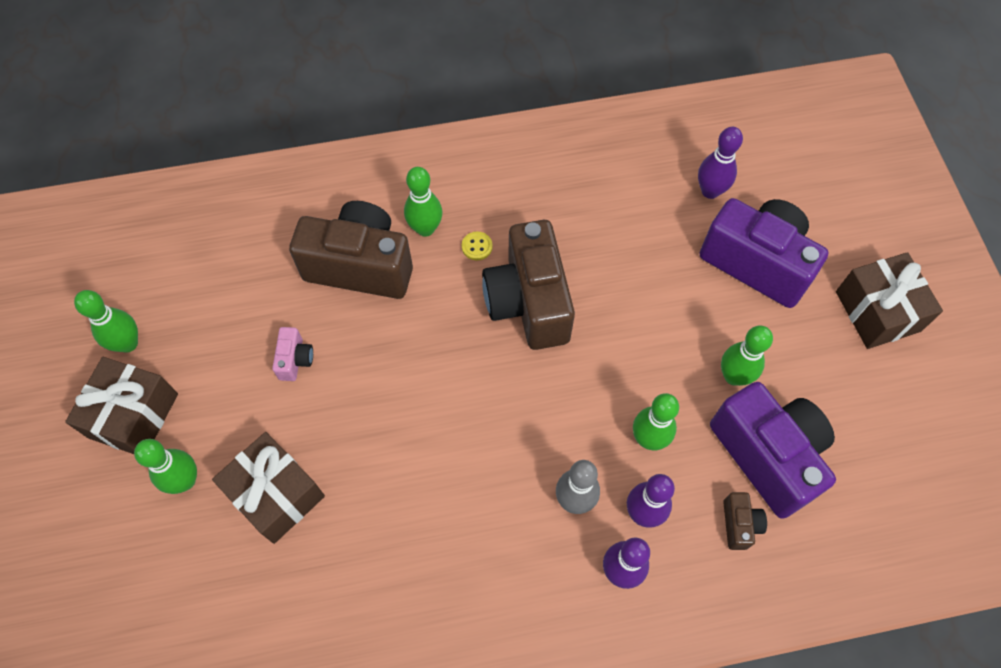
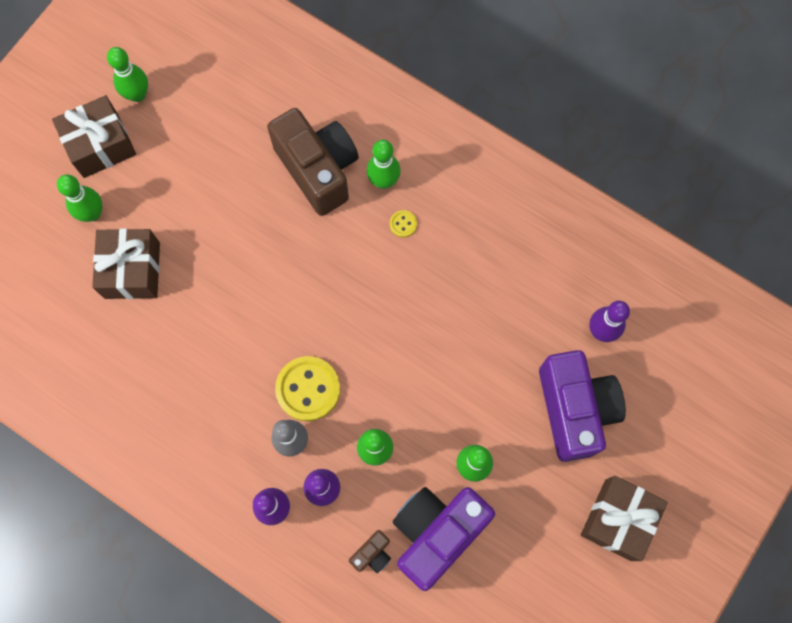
camera: 45 degrees right, 10 degrees up
(295, 360) = (220, 196): pink camera -> none
(528, 302) = (396, 292): brown camera -> none
(540, 444) = (308, 389): none -> yellow button
(767, 455) = (436, 533): purple camera -> purple camera turned 150 degrees counterclockwise

